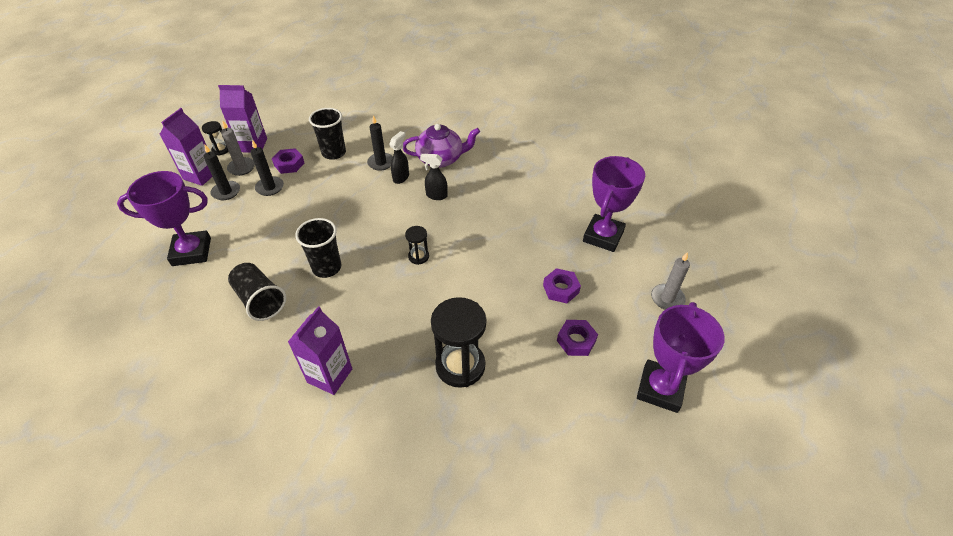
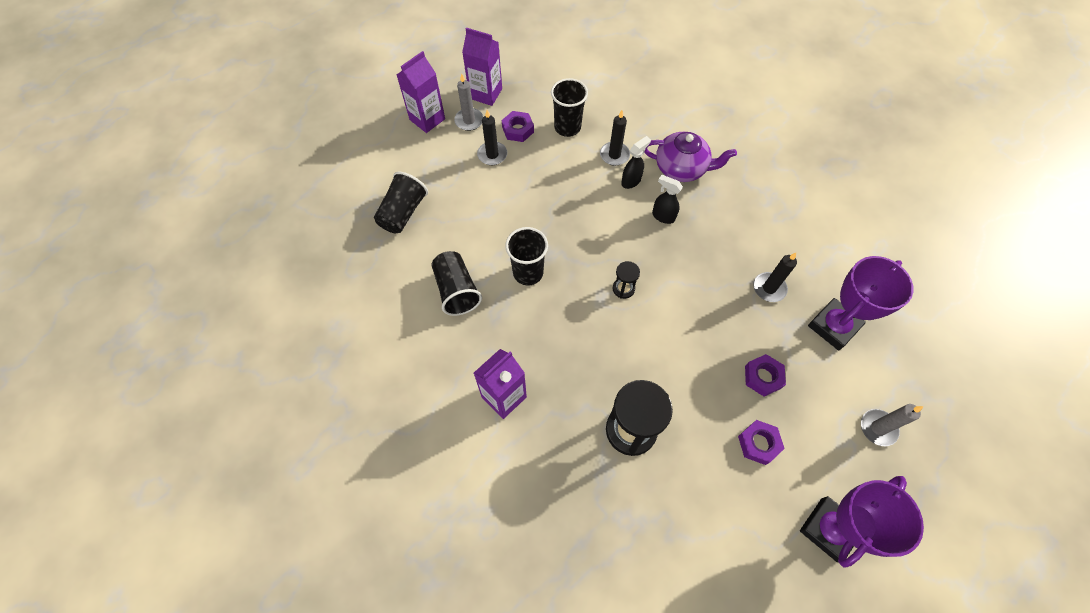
camera: 20 degrees right, 15 degrees up
(191, 252) = (403, 213): purple trophy -> black cup
(221, 150) = (452, 91): black hourglass -> none
(226, 192) = (448, 148): black candle -> black candle (769, 288)

